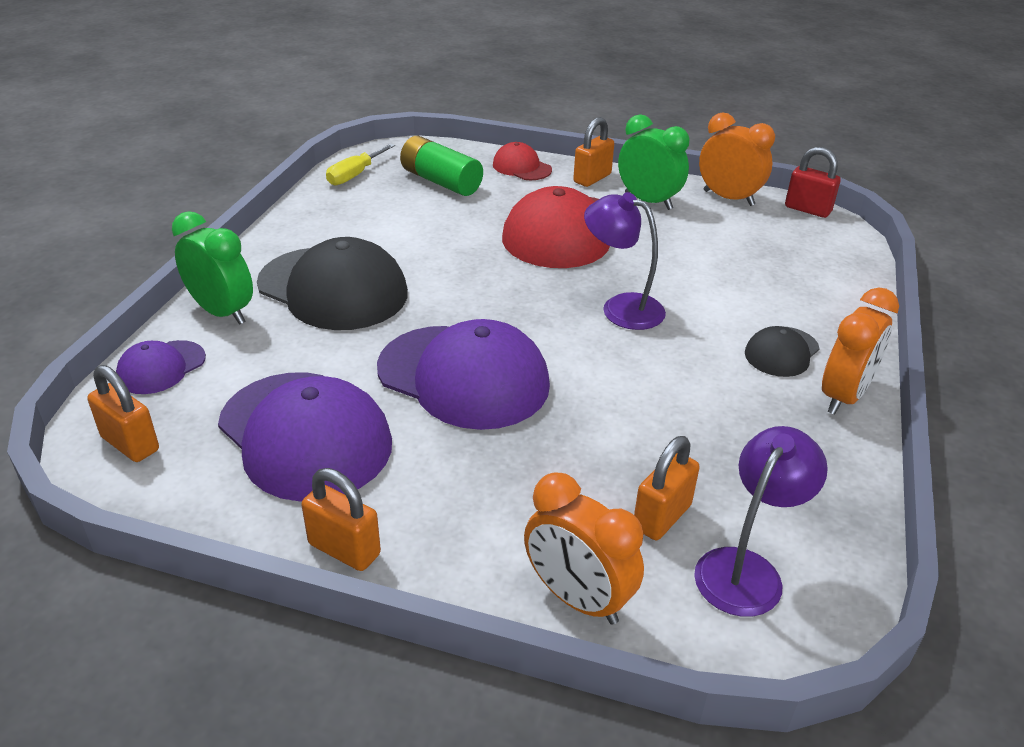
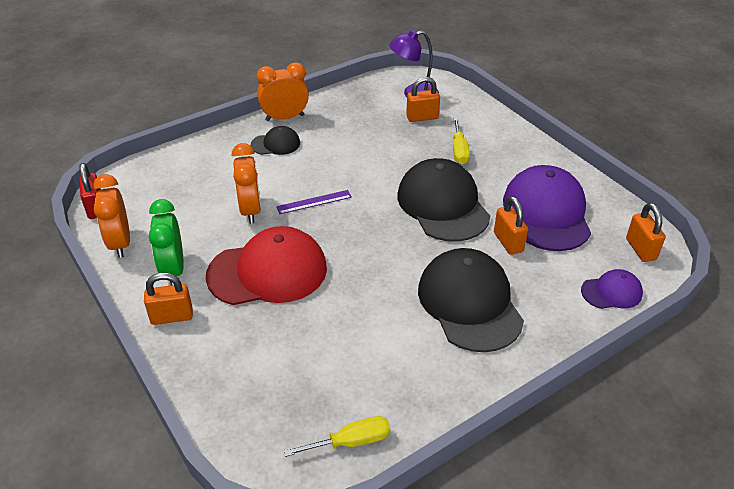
camera: 140 degrees left, 5 degrees up
(222, 312) = (556, 320): green clock -> none
(344, 549) = (556, 160): orange padlock -> orange padlock (508, 242)
(441, 181) = (288, 384): green battery -> none
(463, 377) = (443, 205): purple cap -> black cap
(521, 167) = (202, 365): red cap -> none
(528, 478) = (459, 150): none -> yellow screwdriver
(577, 598) = (481, 112): orange clock -> orange clock (250, 210)
(621, 307) = (314, 202): purple lamp -> purple ruler

